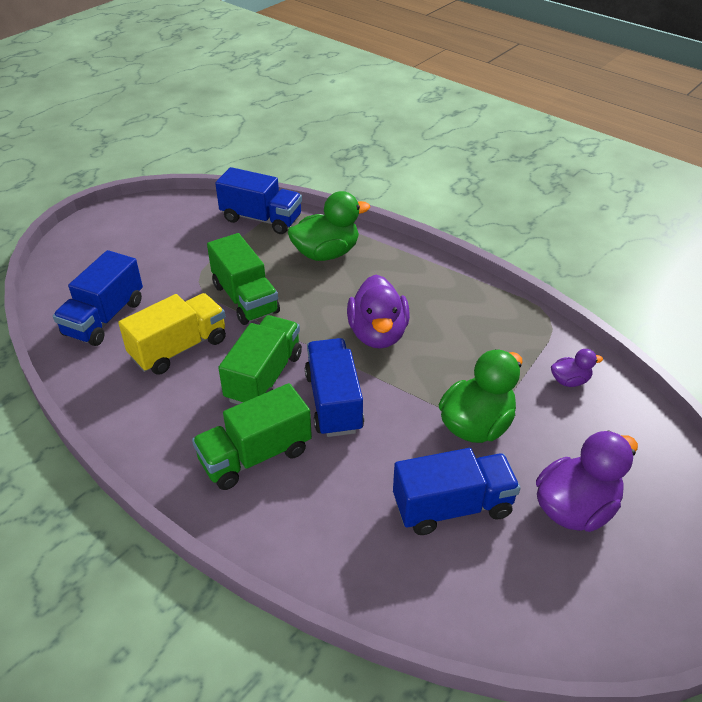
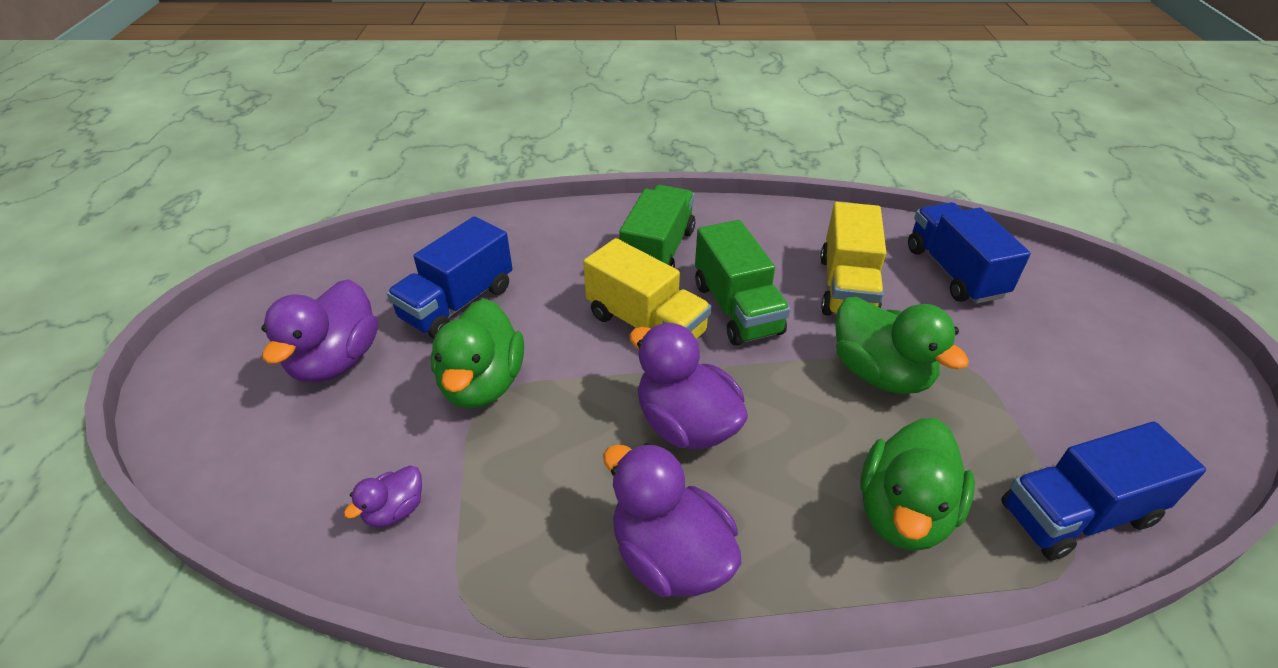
camera: 140 degrees right, 0 degrees up
(245, 299) = (880, 373): green truck -> green duck
(334, 402) = (646, 324): blue truck -> yellow truck
(444, 293) = (670, 556): none -> purple duck

